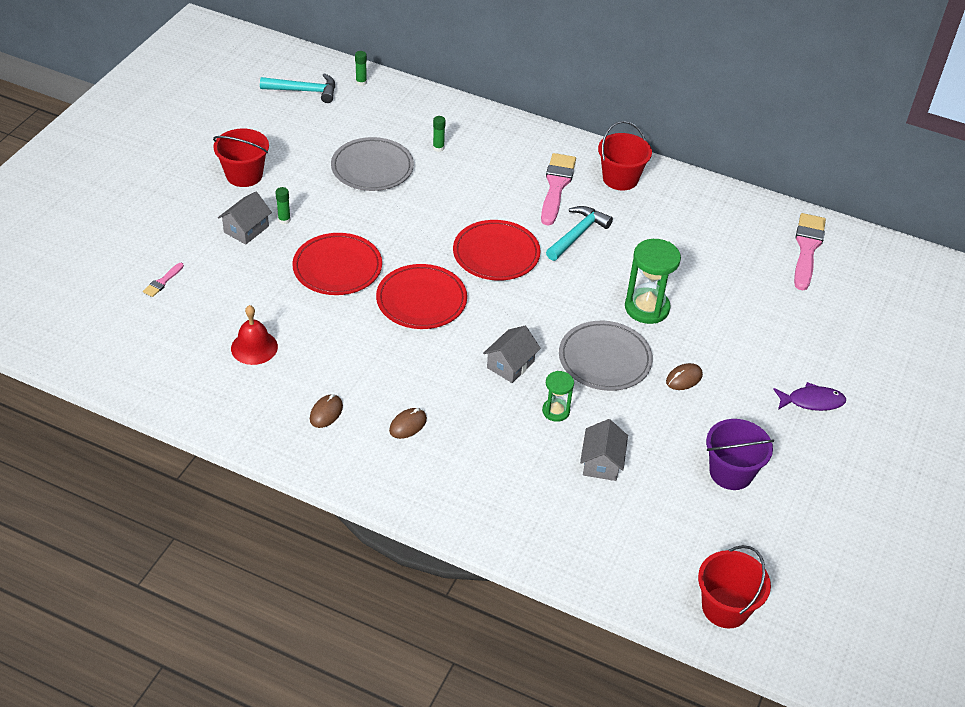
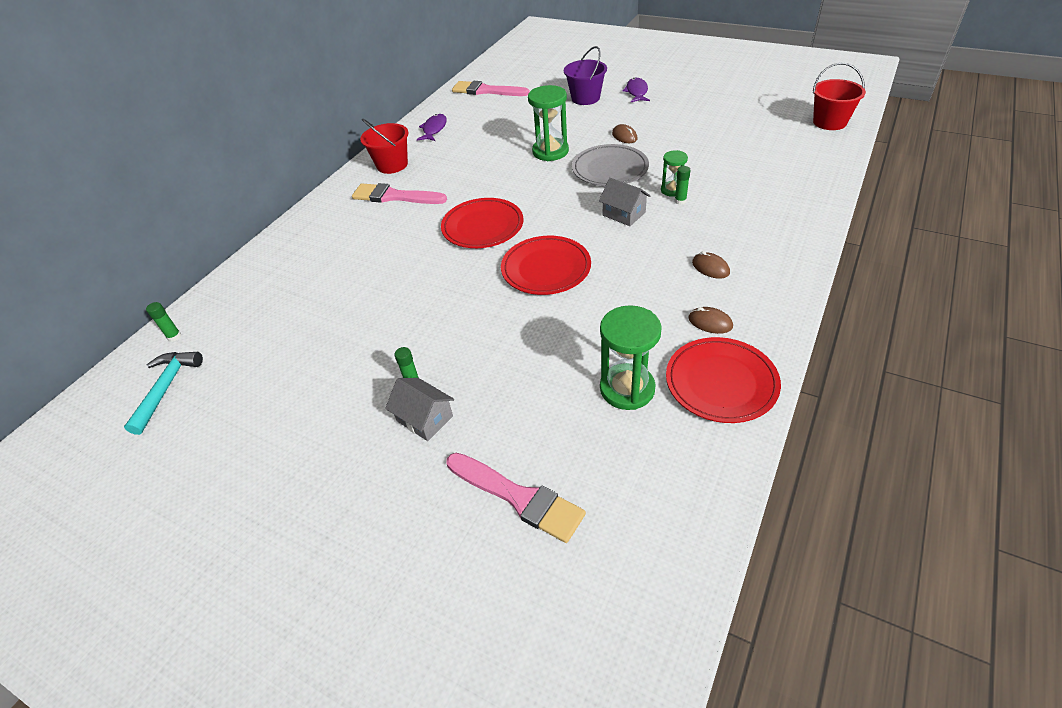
camera: 80 degrees left, 0 degrees up
(162, 281) = (518, 497): pink brush -> pink brush, size x2.16
(244, 175) = (318, 432): red bucket -> none
(254, 347) = (627, 389): red bell -> green hourglass
(337, 268) = (497, 331): red plate -> red plate (721, 382)
(372, 168) = (336, 316): grey plate -> none
(438, 148) = (317, 270): green glue stick -> green glue stick (680, 201)
(578, 234) = (461, 184): turquoise hammer -> none
(601, 462) = (720, 169): grey house -> none
(701, 206) = (434, 129): none -> purple fish
(731, 472) = (710, 119): purple bucket -> purple bucket (585, 98)

